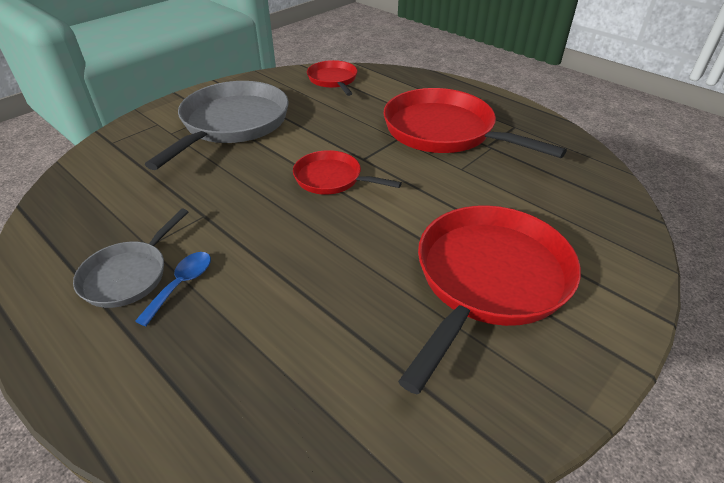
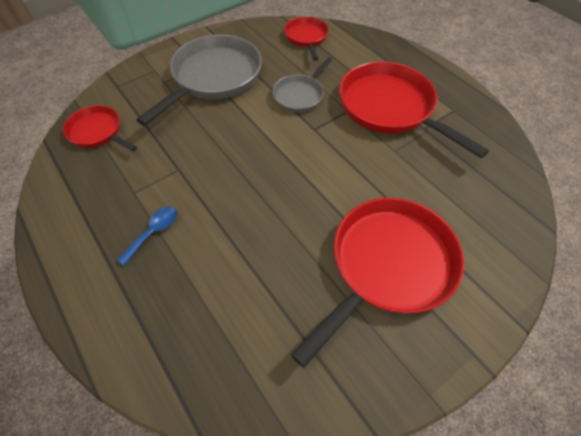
camera: 10 degrees right, 15 degrees up
(128, 275) = (117, 217): grey pan -> grey pan (300, 95)
(332, 178) = (284, 146): red pan -> red pan (98, 132)

